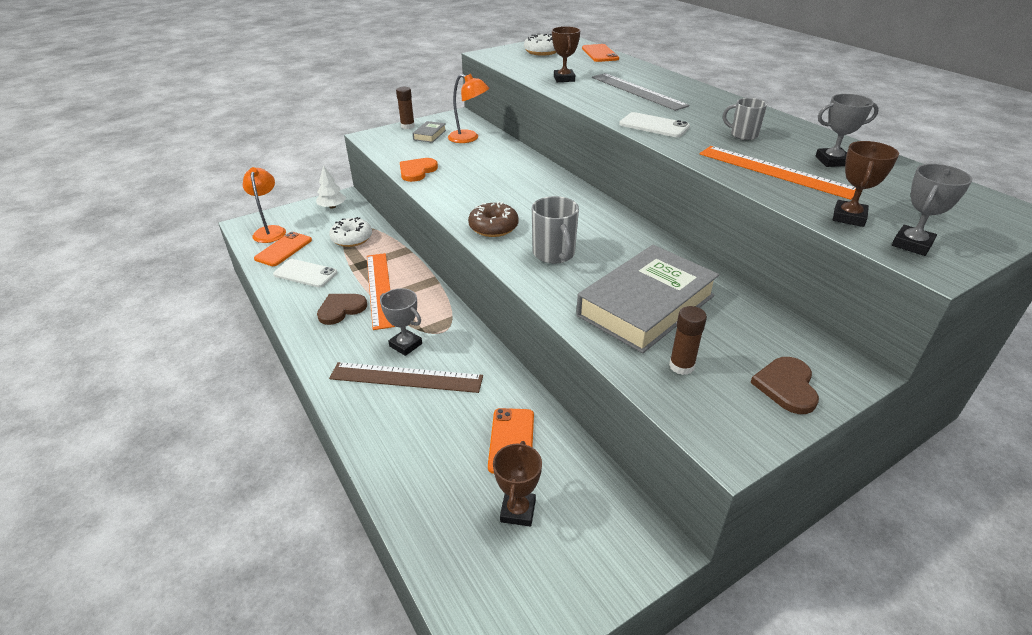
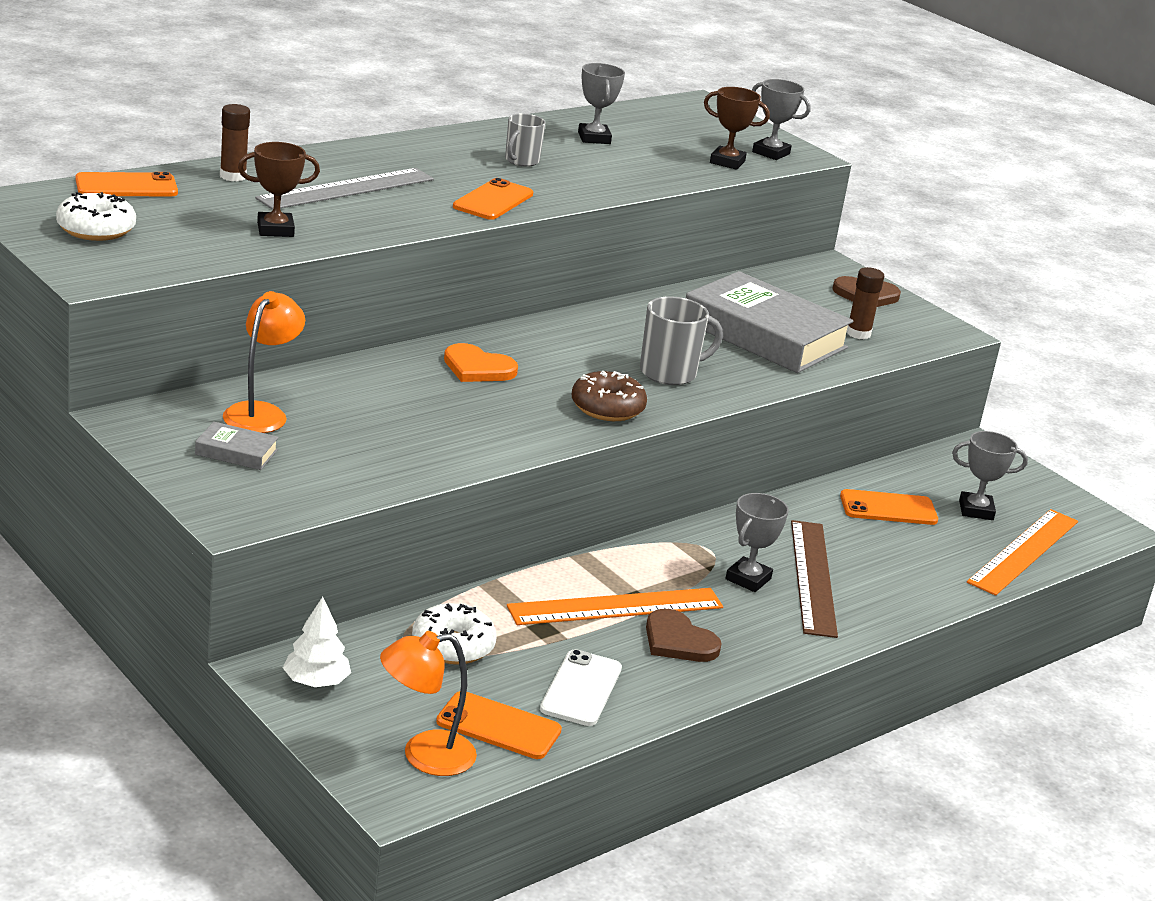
camera: 100 degrees left, 10 degrees down
(407, 126) = (181, 476): brown glue stick -> brown glue stick (233, 176)
(417, 171) = (413, 466): orange heart -> orange heart (477, 368)
(518, 511) = (976, 510): brown trophy -> grey trophy
(654, 126) = (493, 200): white phone -> orange phone
(775, 171) = (628, 168): orange ruler -> orange ruler (1024, 551)

